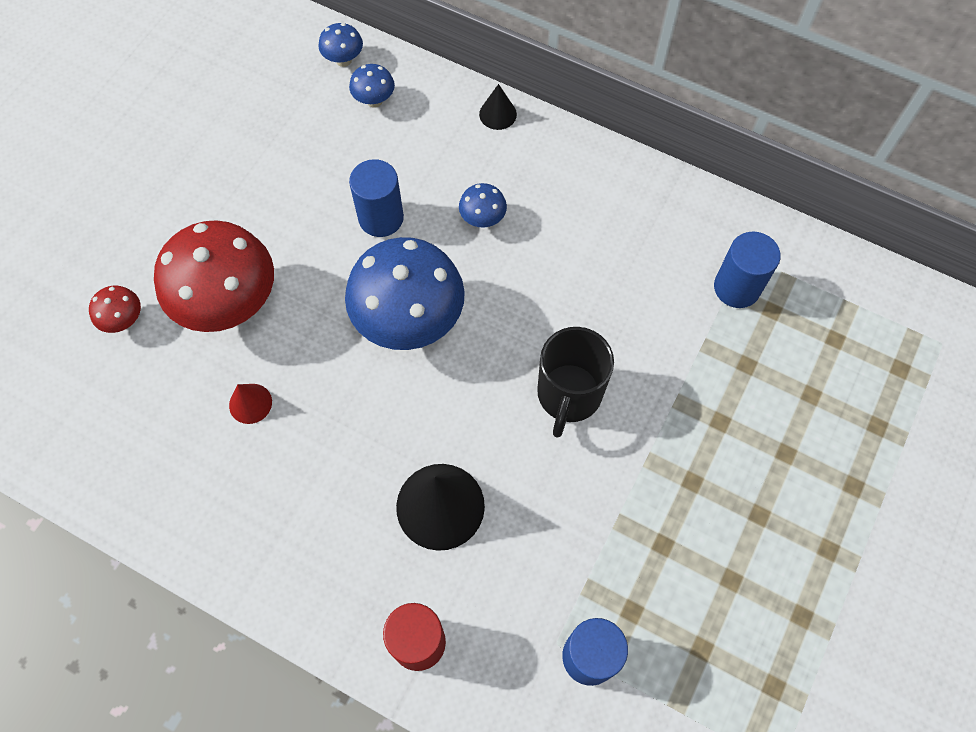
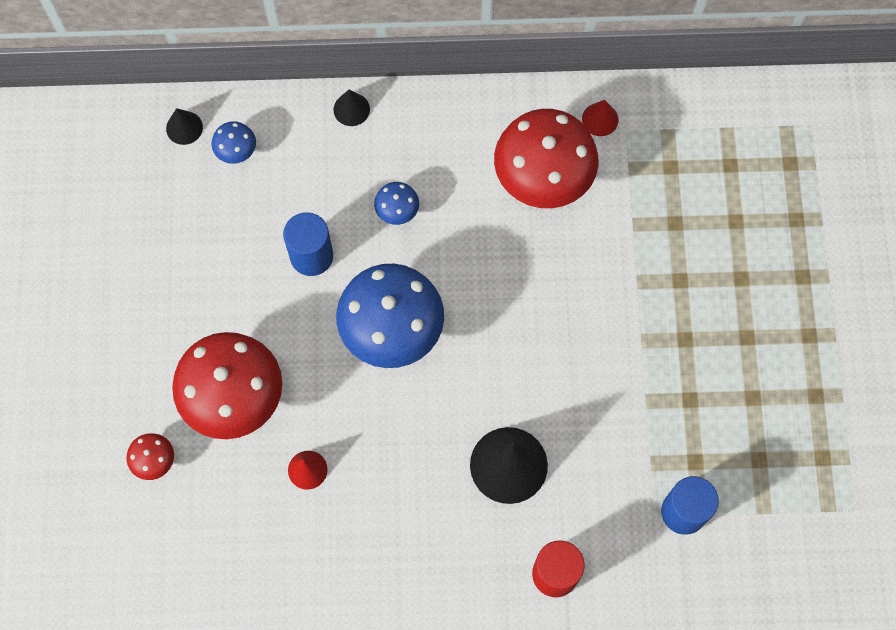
camera: 30 degrees left, 5 degrees up
(343, 60) = (184, 127): blue mushroom -> black cone
(568, 395) = (554, 323): black mug -> none
(637, 260) = (542, 180): none -> red mushroom
(726, 233) = (600, 119): none -> red cone
(737, 287) = (633, 162): blue cylinder -> none

